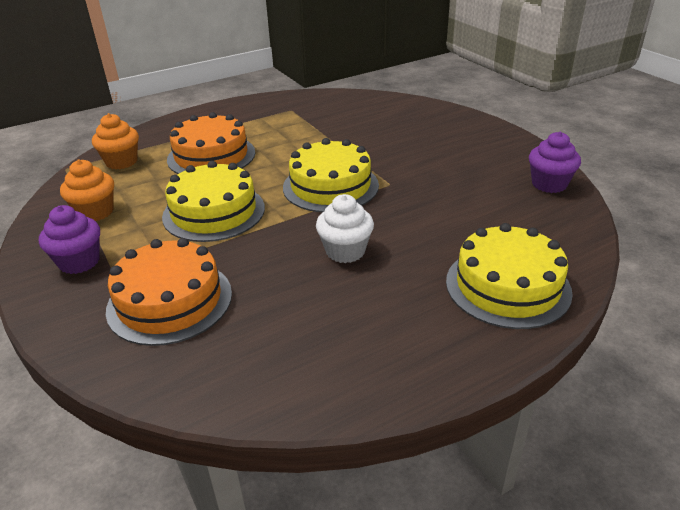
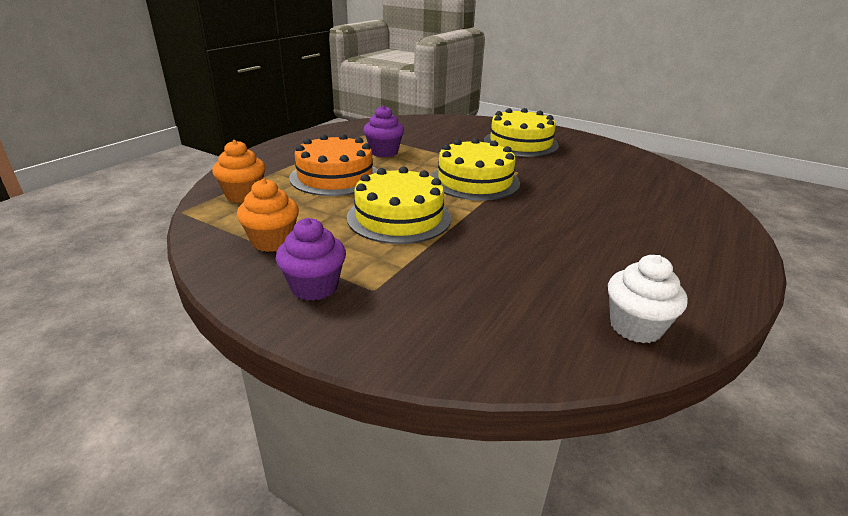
camera: 30 degrees left, 5 degrees down
(170, 301) = (457, 294): orange cake -> none
(345, 251) = (551, 222): white cupcake -> white cupcake (635, 327)
(507, 286) = (690, 218): yellow cake -> yellow cake (520, 143)
(549, 184) = (624, 154): purple cupcake -> purple cupcake (384, 152)

